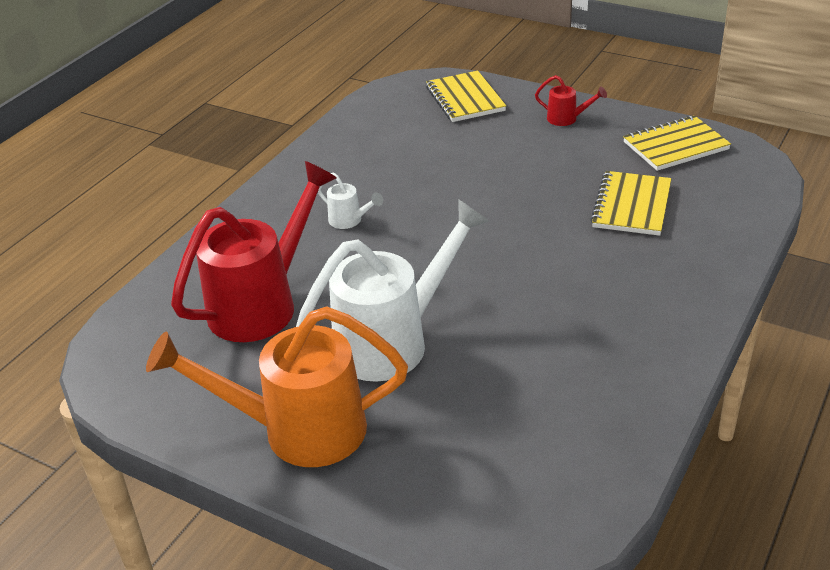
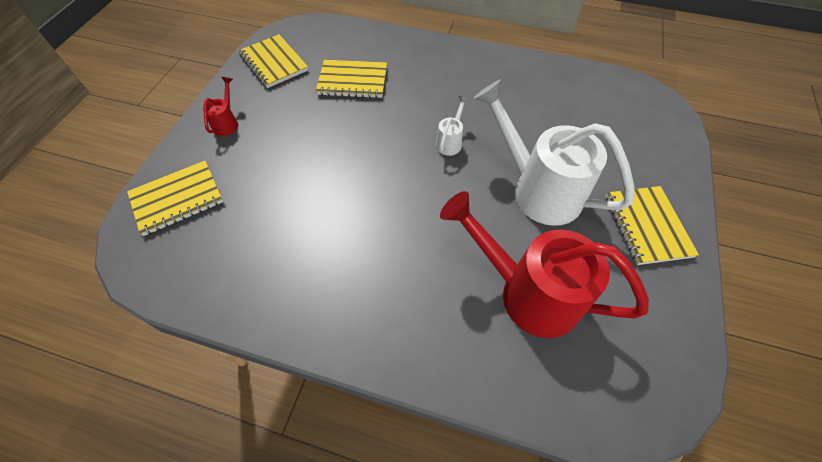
camera: 105 degrees left, 20 degrees up
(298, 430) = (646, 226): orange watering can -> yellow notebook
(349, 221) = (395, 253): white watering can -> white watering can (450, 142)

